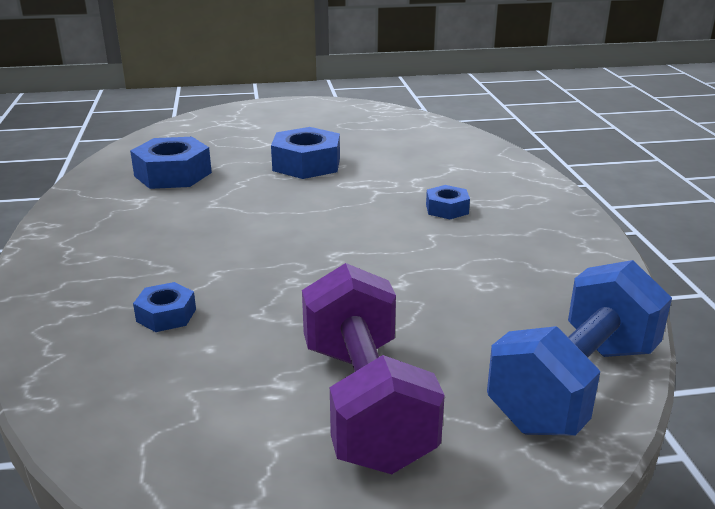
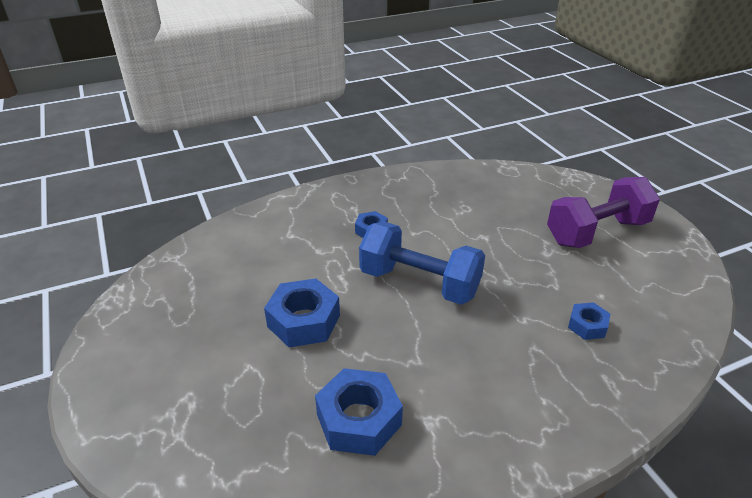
camera: 105 degrees left, 10 degrees up
(574, 386) = (536, 180): blue dumbbell -> blue dumbbell (419, 283)

